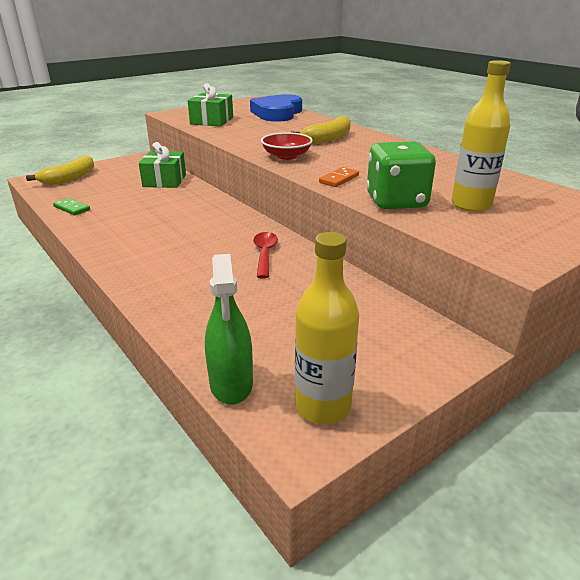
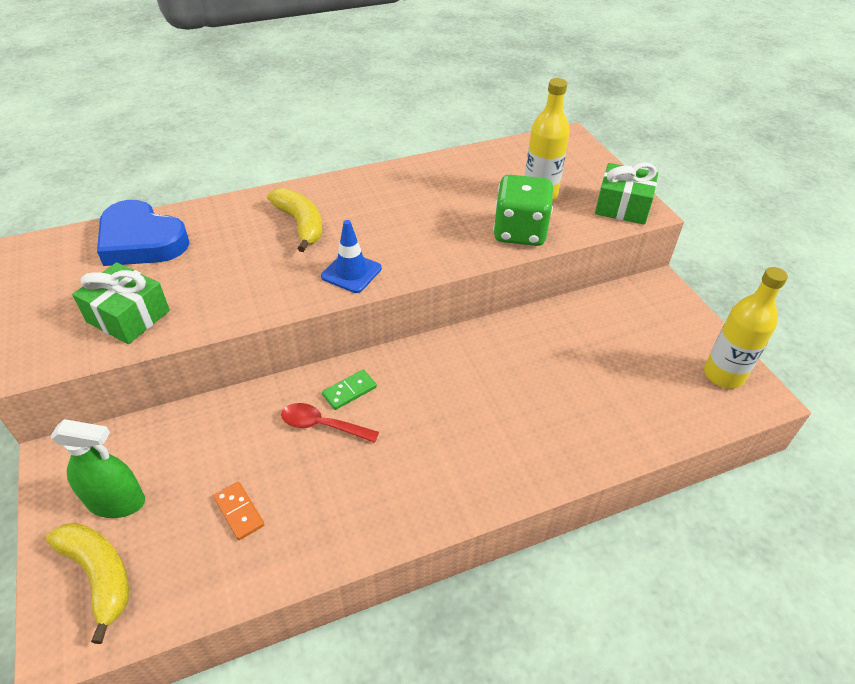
camera: 75 degrees left, 15 degrees up
(72, 208) = (258, 563): green domino -> green domino (349, 391)
(164, 180) = (203, 432): green gift -> green gift (622, 206)
(231, 383) = (698, 423): green spray bottle -> green spray bottle (116, 502)
(264, 254) = (485, 362): red spoon -> red spoon (322, 425)
(286, 156) = (351, 272): red bowl -> blue traffic cone
(339, 179) = (448, 251): orange domino -> orange domino (239, 512)

